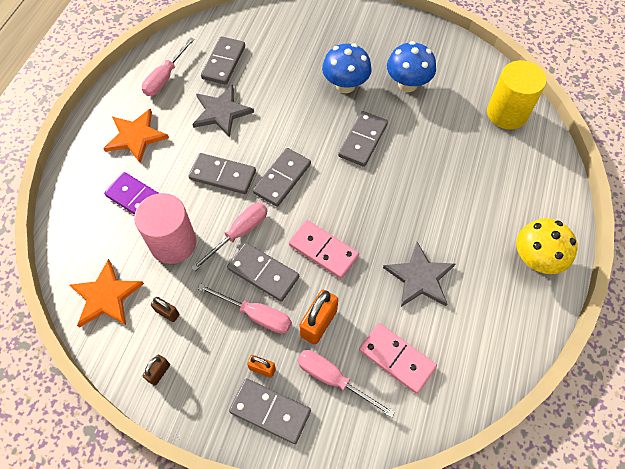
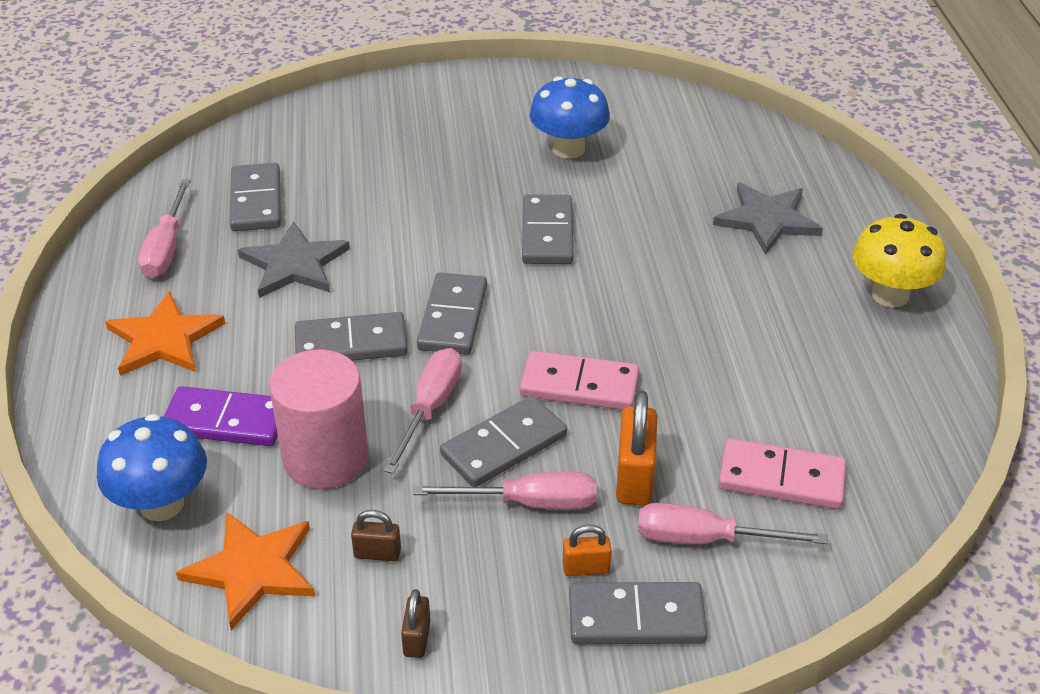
camera: 25 degrees left, 20 degrees down
(263, 273) = (504, 445): grey domino -> grey domino turned 45 degrees counterclockwise
(345, 85) = (475, 176): blue mushroom -> blue mushroom (162, 504)
(419, 277) = (746, 370): grey star -> grey star (767, 220)
(507, 113) = (734, 143): yellow cylinder -> none

